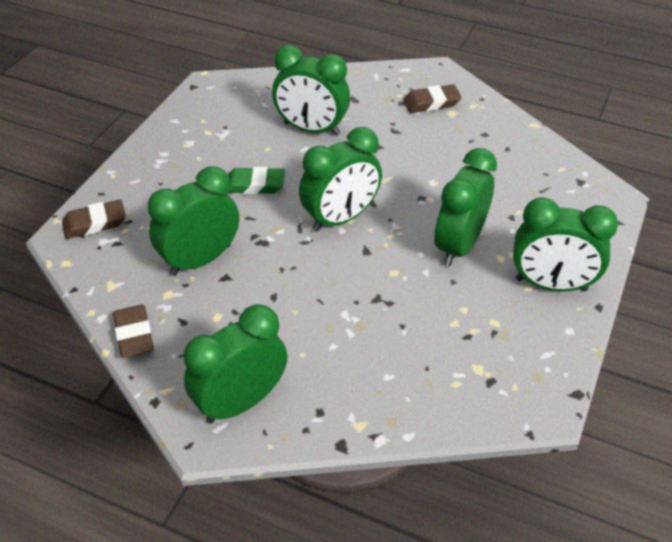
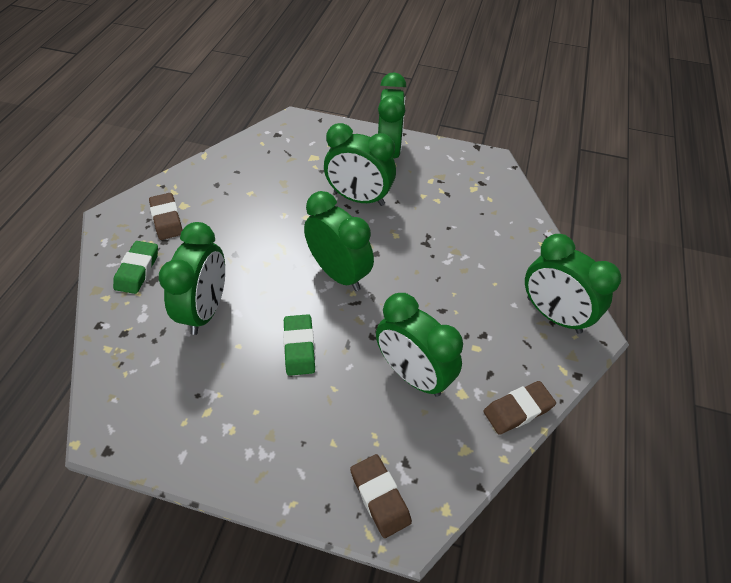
camera: 100 degrees left, 5 degrees up
(366, 89) = (137, 270): none -> green eraser

